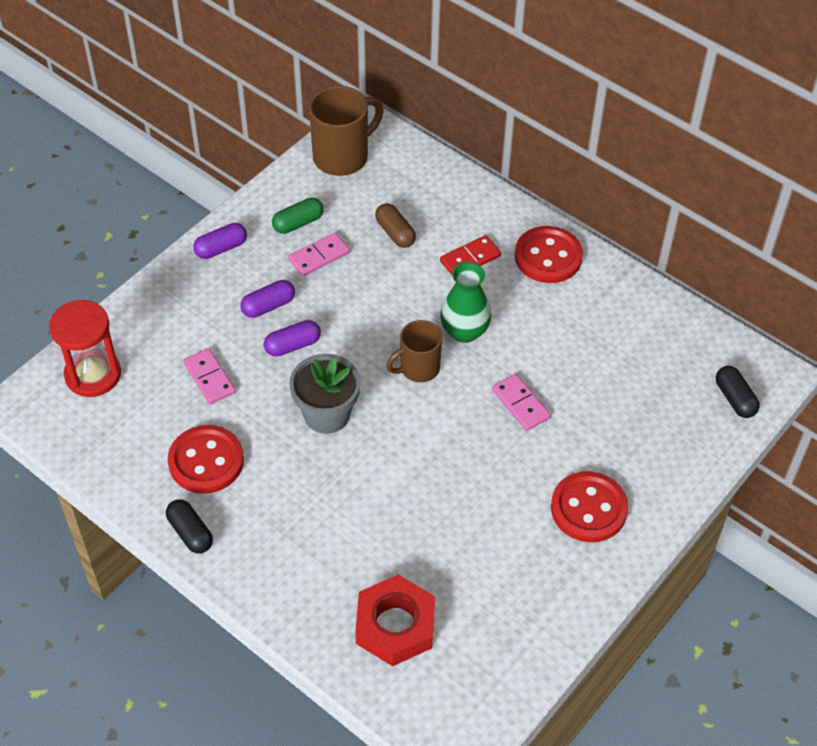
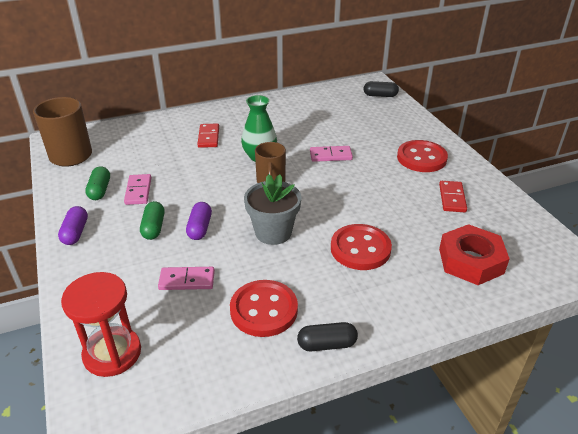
camera: 60 degrees left, 15 degrees down
(268, 306) = (154, 227): purple capsule -> green capsule
(395, 233) = (157, 156): brown capsule -> none
(513, 572) = (452, 198): none -> red domino
(548, 257) = (236, 114): red button -> red button (360, 249)

